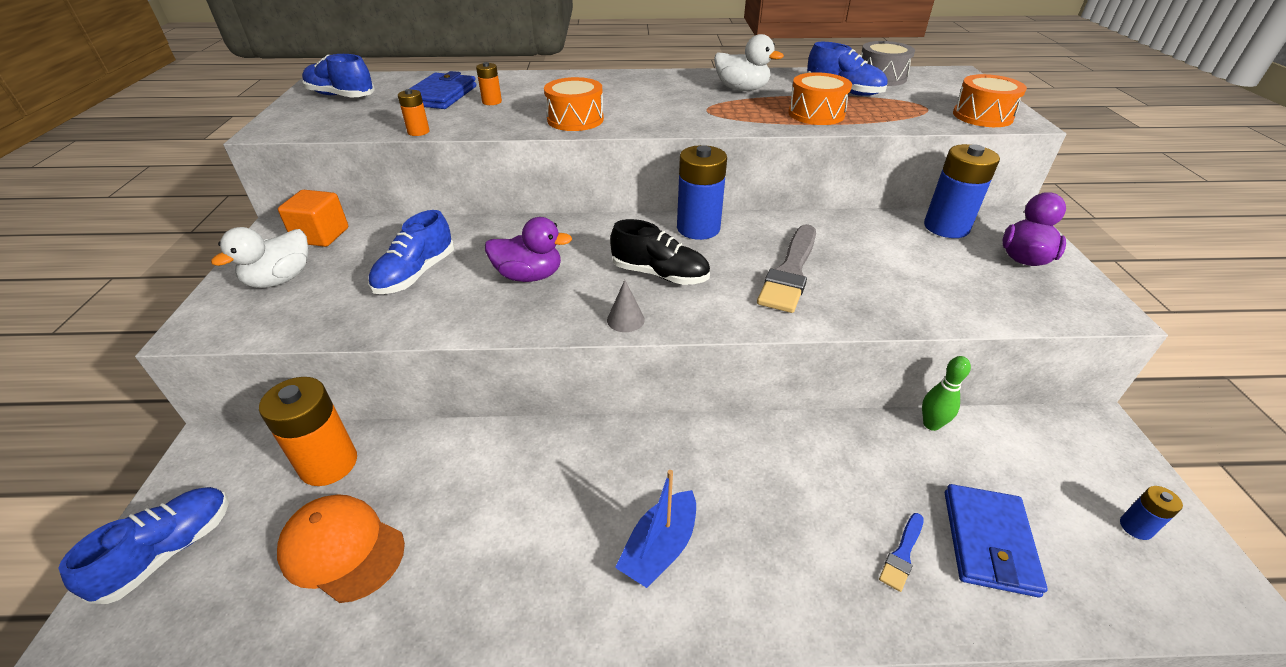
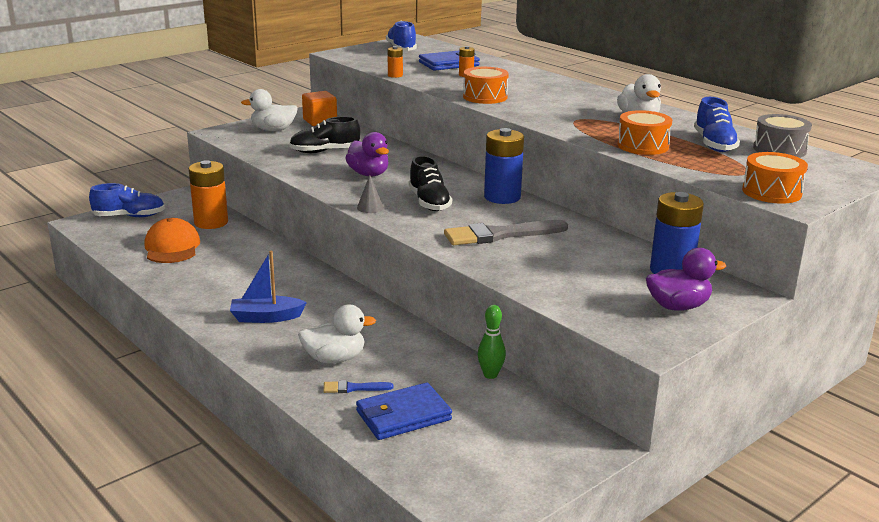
camera: 50 degrees right, 15 degrees down
(416, 274) = (325, 151): blue shoe -> black shoe
(819, 534) = (334, 359): none -> white duck
(1135, 527) = (496, 471): blue battery -> none

